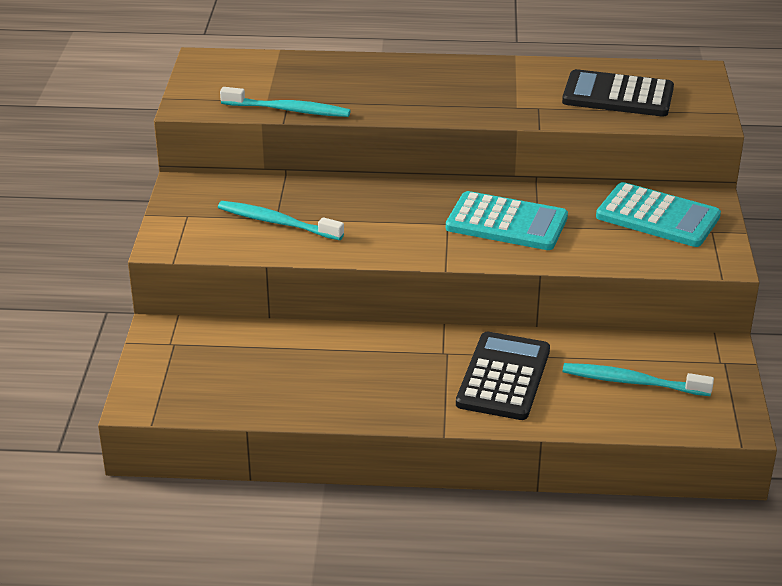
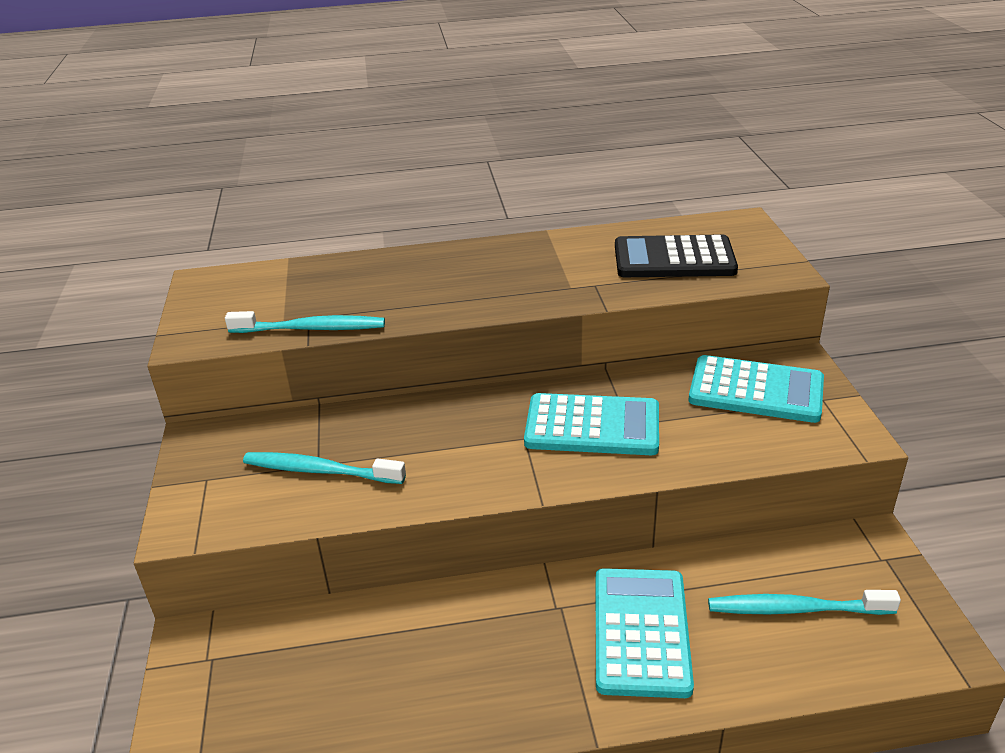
camera: 10 degrees left, 0 degrees up
(503, 377) = (641, 632): black calculator -> turquoise calculator

